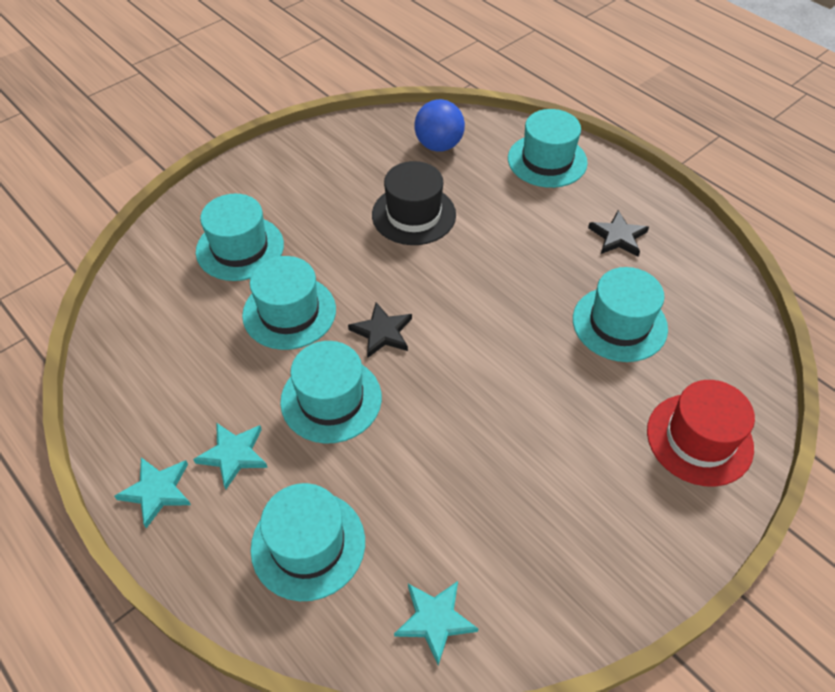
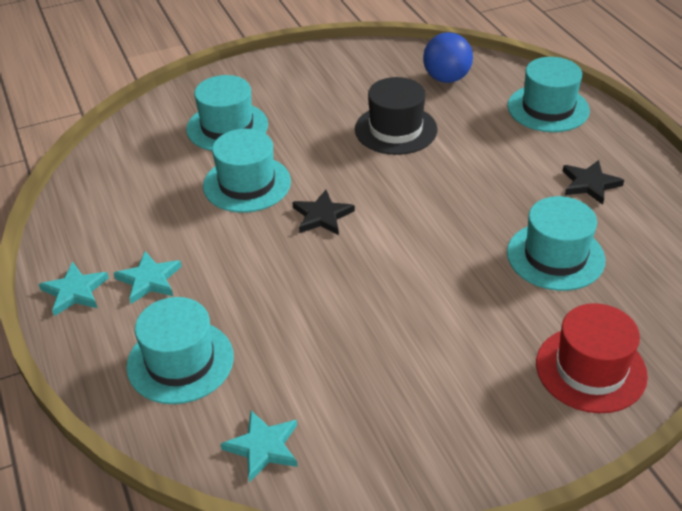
camera: 20 degrees right, 10 degrees down
(331, 399) = (252, 257): turquoise hat -> none

